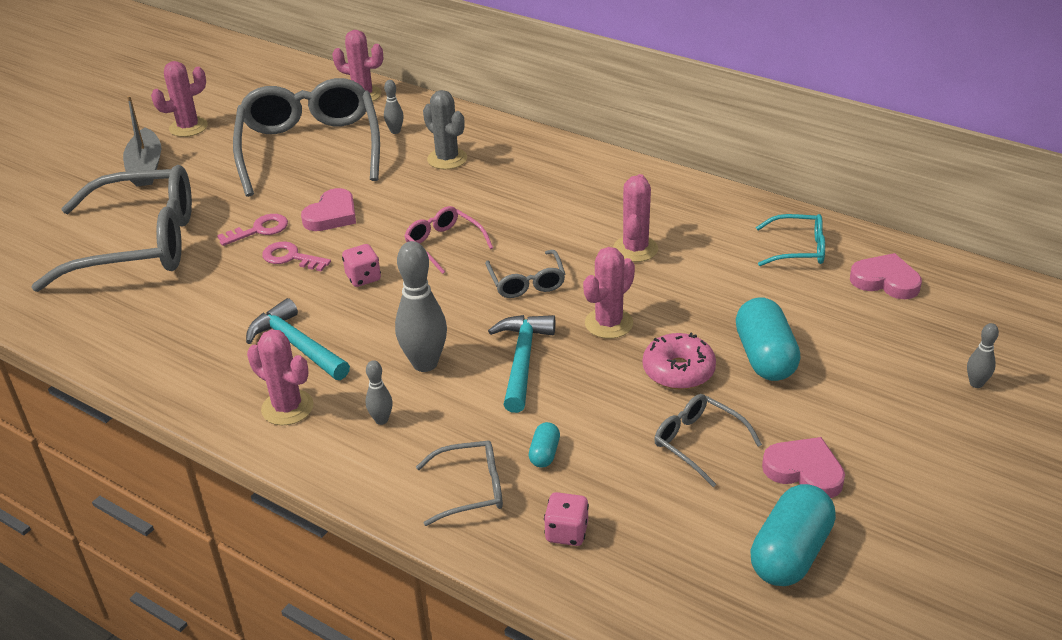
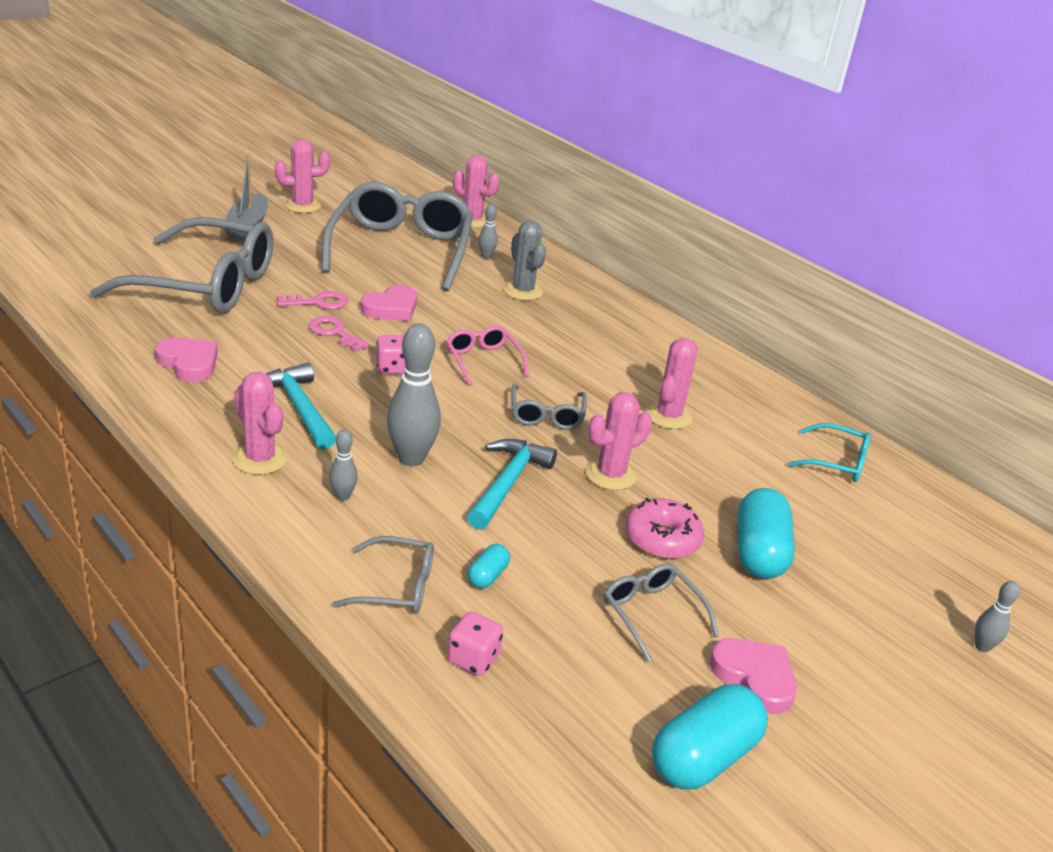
camera: 10 degrees right, 5 degrees down
(885, 281) = (918, 517): pink heart -> pink heart (189, 363)

